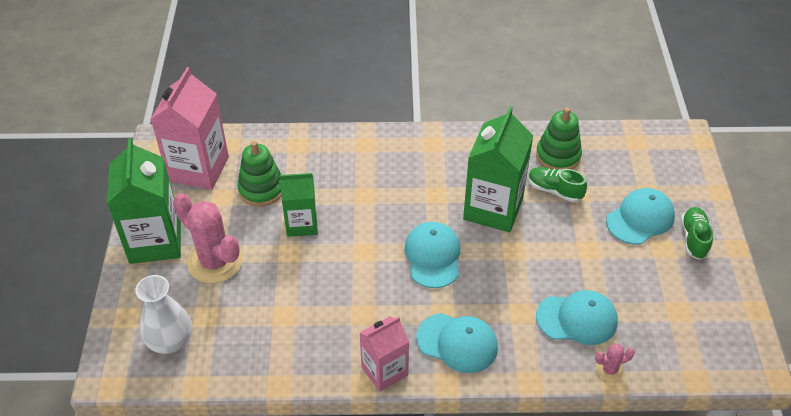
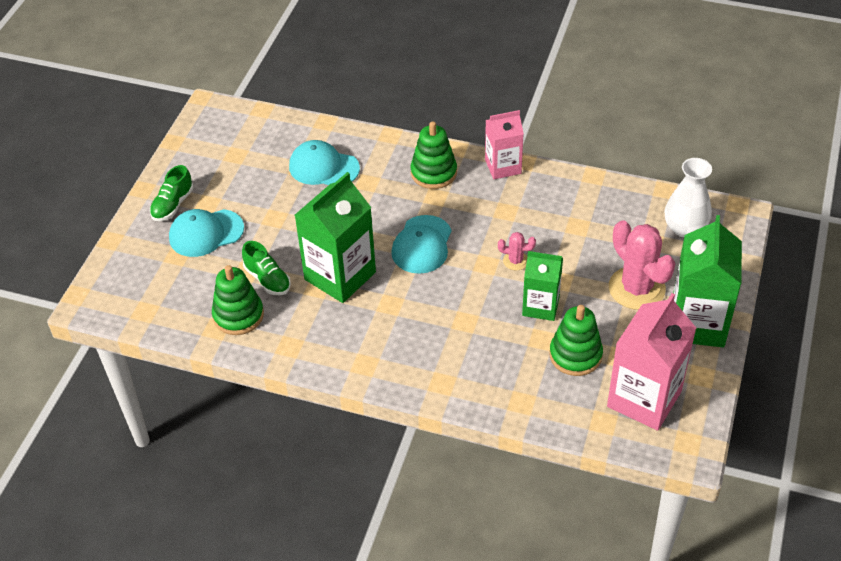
camera: 160 degrees left, 0 degrees up
(457, 343) = (433, 173): turquoise cap -> green stacking toy
(609, 370) = (322, 129): pink cactus -> pink cactus (515, 261)

